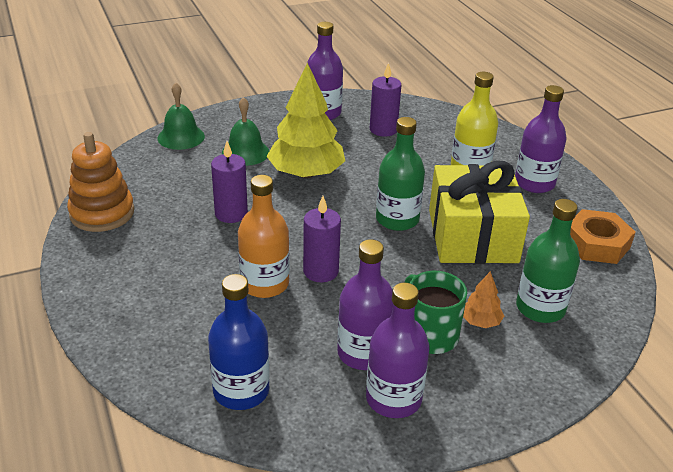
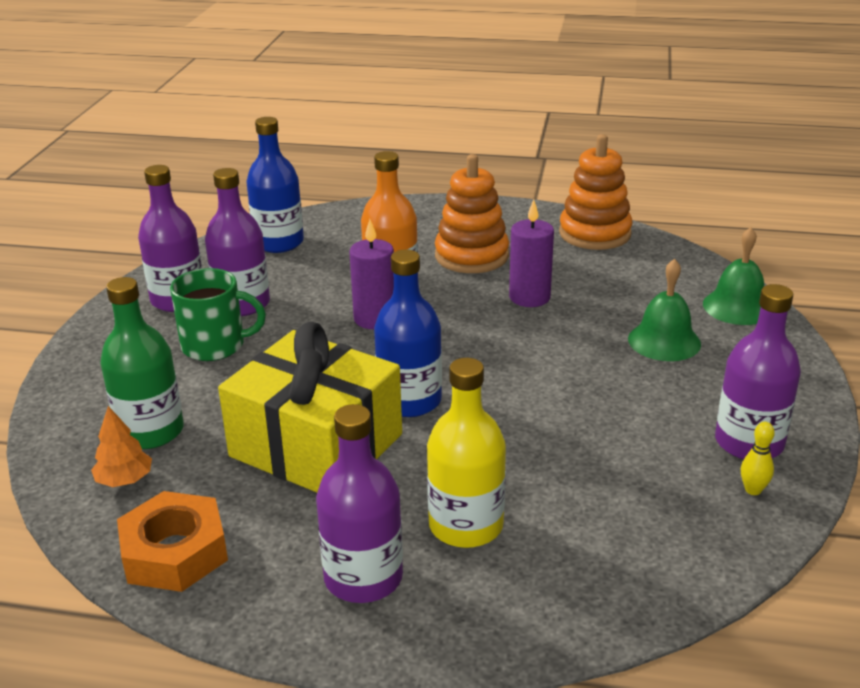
camera: 125 degrees right, 5 degrees down
(184, 261) = (471, 256): none -> orange stacking toy
(306, 173) = (575, 369): yellow tree -> none
(359, 107) = (753, 490): none -> yellow bowling pin
(383, 129) = (653, 484): purple candle -> none
(397, 219) = (409, 401): green bottle -> blue bottle
(480, 321) = (189, 382): orange tree -> orange tree (125, 480)

